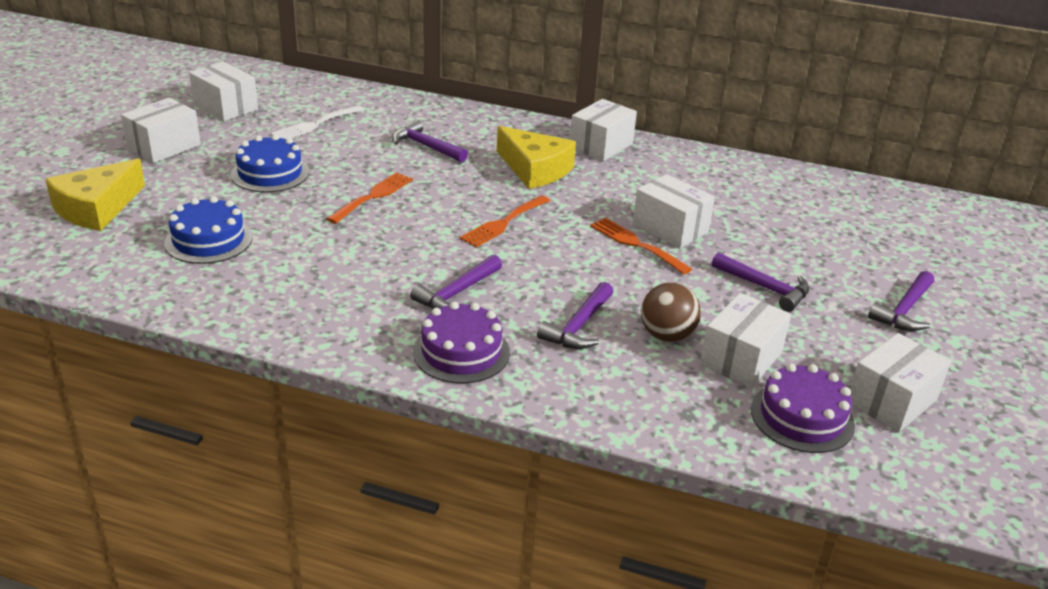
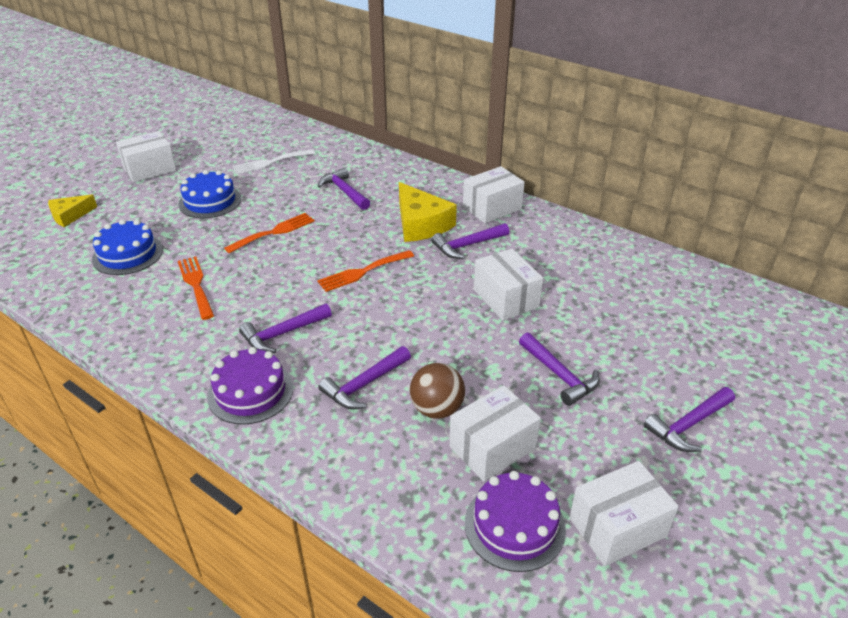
camera: 20 degrees right, 5 degrees up
(97, 208) = (70, 215): yellow cheese -> yellow cheese, size x0.60
(226, 107) = (215, 140): white box -> none
(599, 184) = (467, 245): none -> purple hammer
(636, 244) = (465, 310): orange fork -> orange fork (196, 284)

